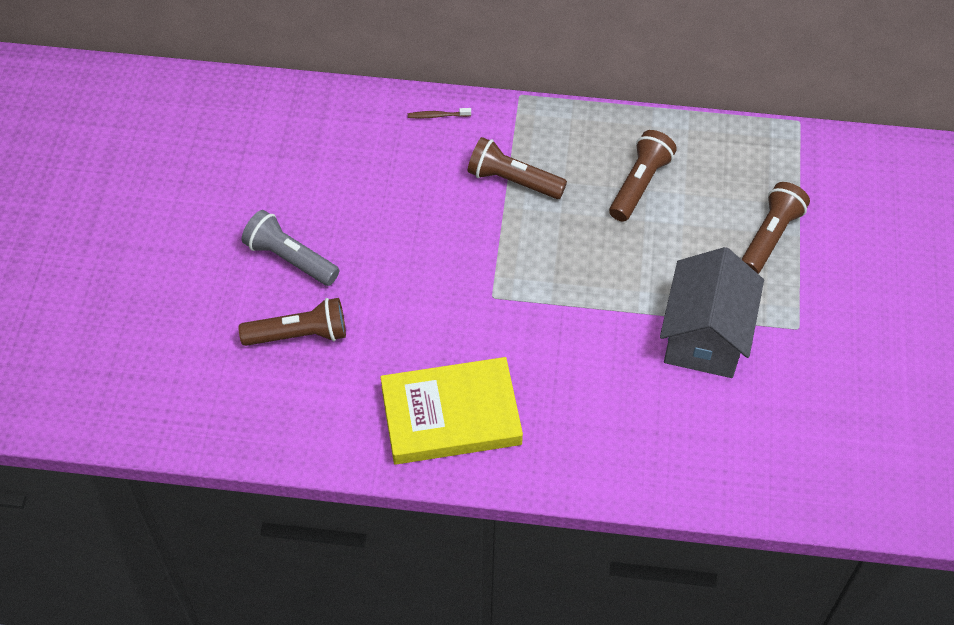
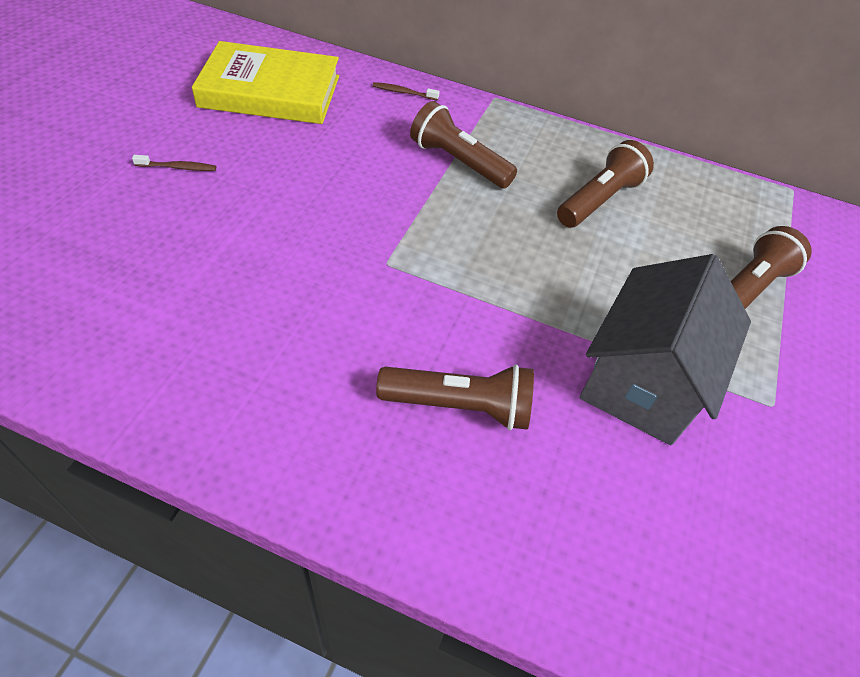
camera: 10 degrees right, 5 degrees down
(290, 259) = (178, 167): grey flashlight -> brown toothbrush
(299, 334) = (137, 240): brown flashlight -> brown flashlight (459, 405)
(451, 415) = (267, 384): yellow book -> yellow book (270, 91)

